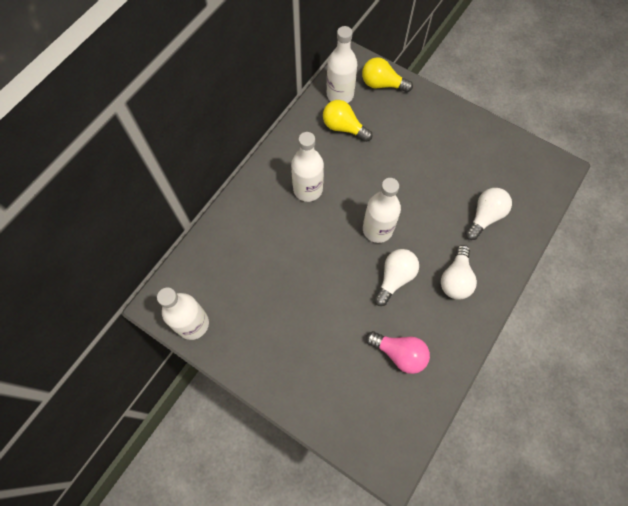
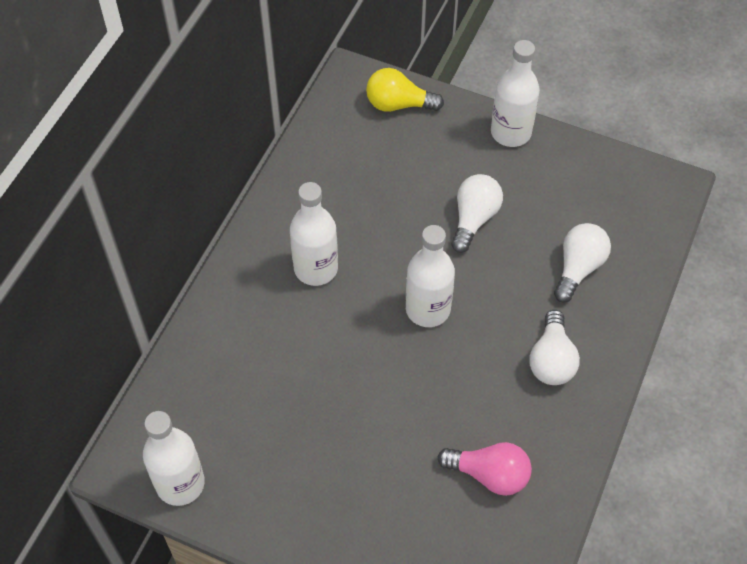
camera: 10 degrees left, 10 degrees down
(340, 95) = (339, 128): white bottle -> white bottle (511, 132)
(343, 127) = (353, 174): yellow light bulb -> none
(394, 278) = (464, 372): white light bulb -> white light bulb (474, 219)

